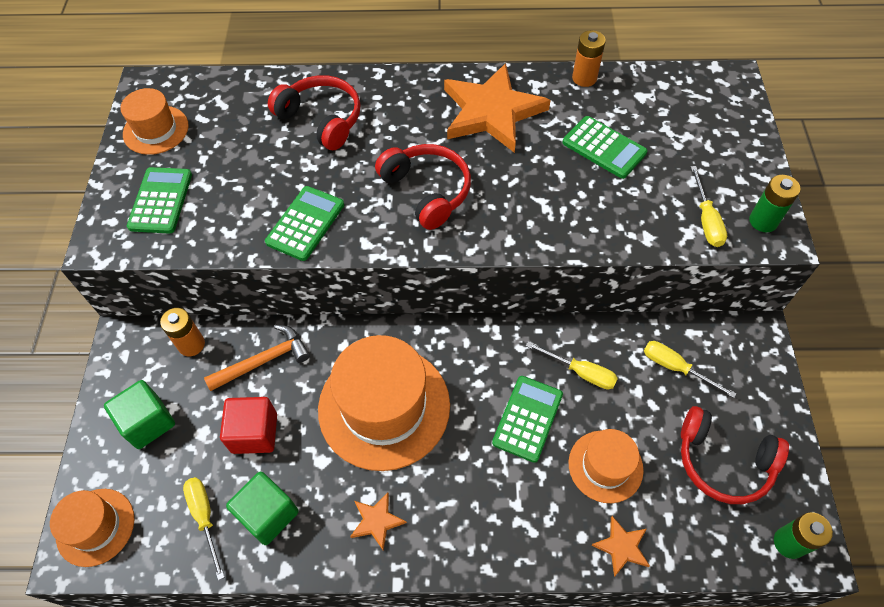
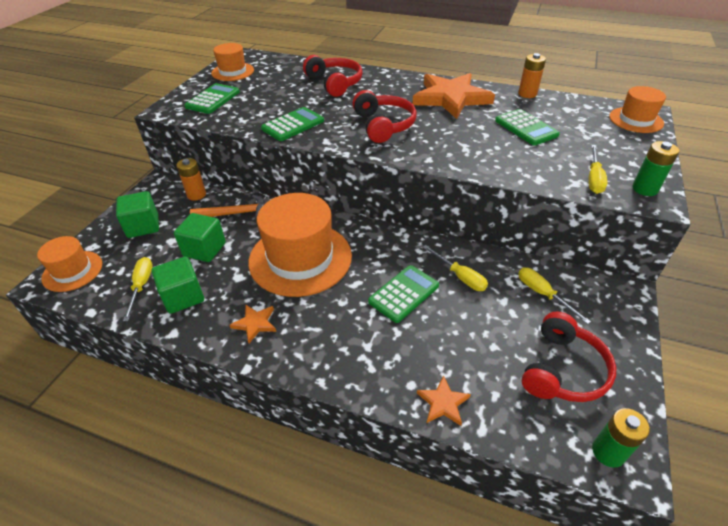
camera: 20 degrees right, 15 degrees down
(254, 433) = (204, 249): red cube -> green cube
(605, 466) = (454, 342): orange hat -> orange hat (636, 120)
(723, 461) = (562, 369): red headphones -> red headphones turned 105 degrees counterclockwise

